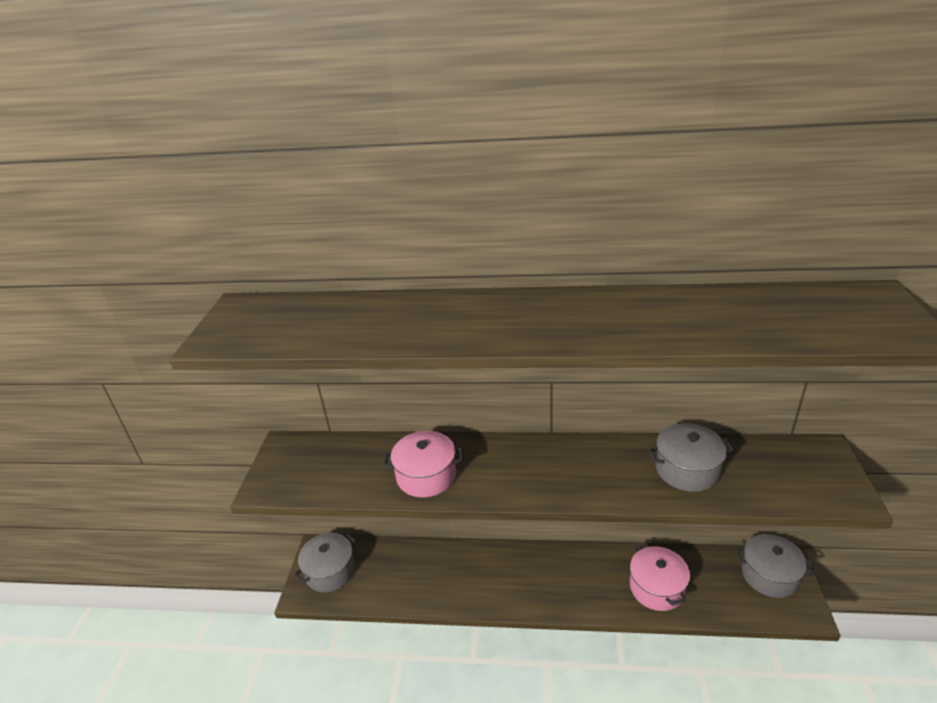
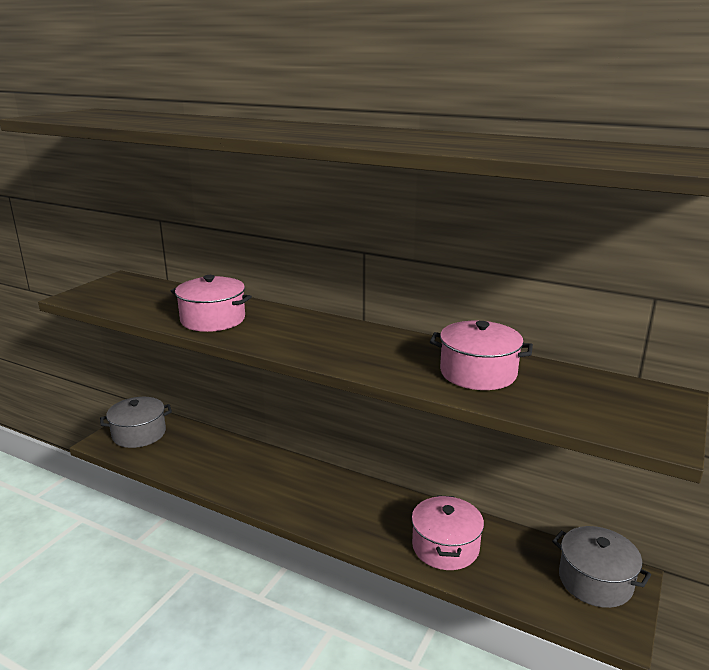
camera: 20 degrees right, 10 degrees down
(687, 469) = (478, 373): grey pot -> pink pot

